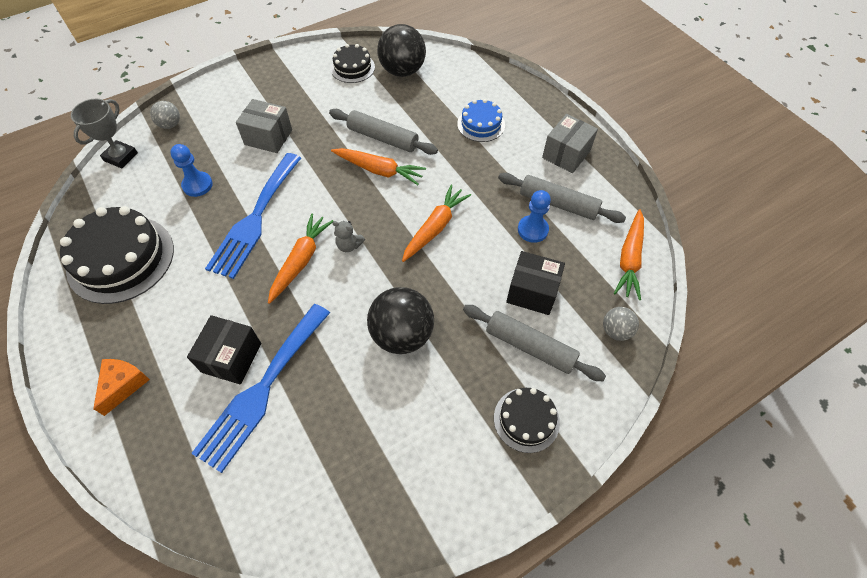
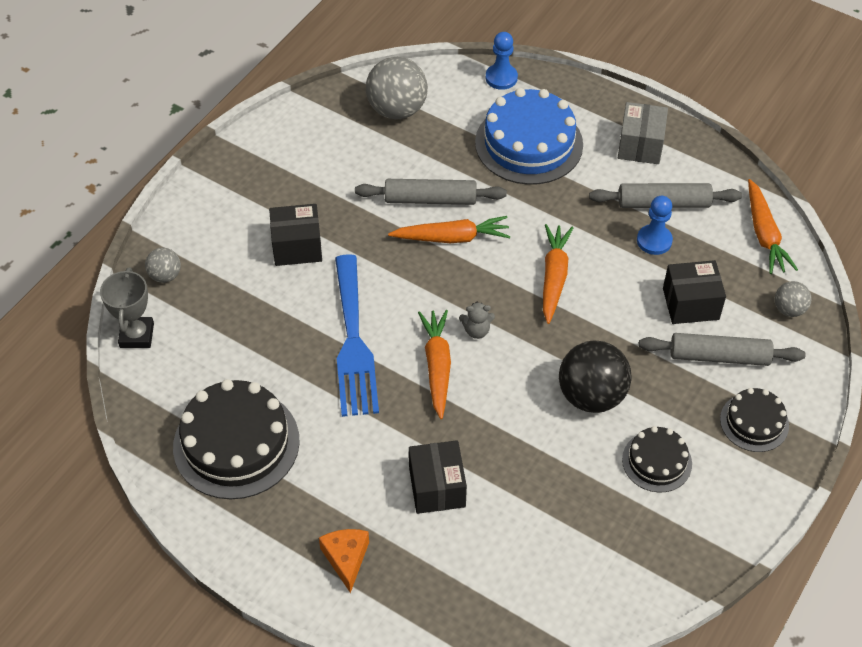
camera: 25 degrees left, 5 degrees down
(197, 185) = (257, 332): blue pawn -> blue pawn (501, 78)
(262, 389) = (490, 502): blue fork -> none
(268, 137) = (297, 246): grey box -> black box
(352, 68) = (334, 126): black cake -> black cake (657, 461)
(402, 71) = (397, 110): black ball -> grey ball
(481, 124) = (529, 143): blue cake -> blue cake, size x1.83

